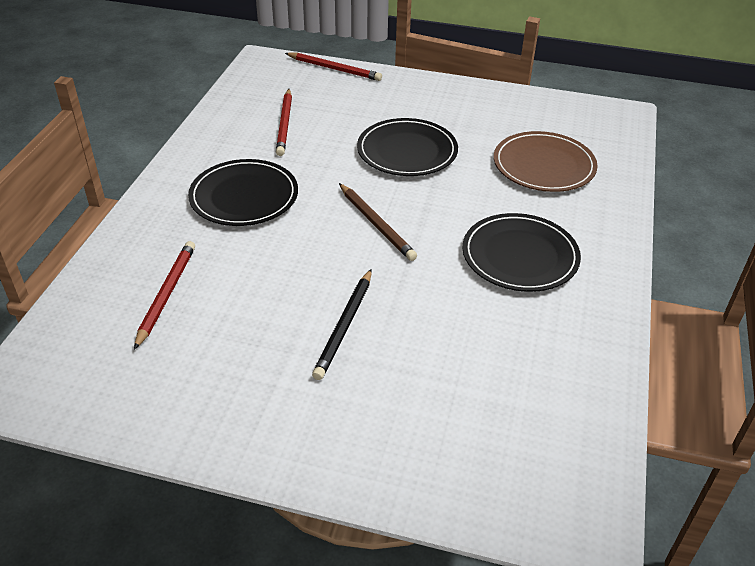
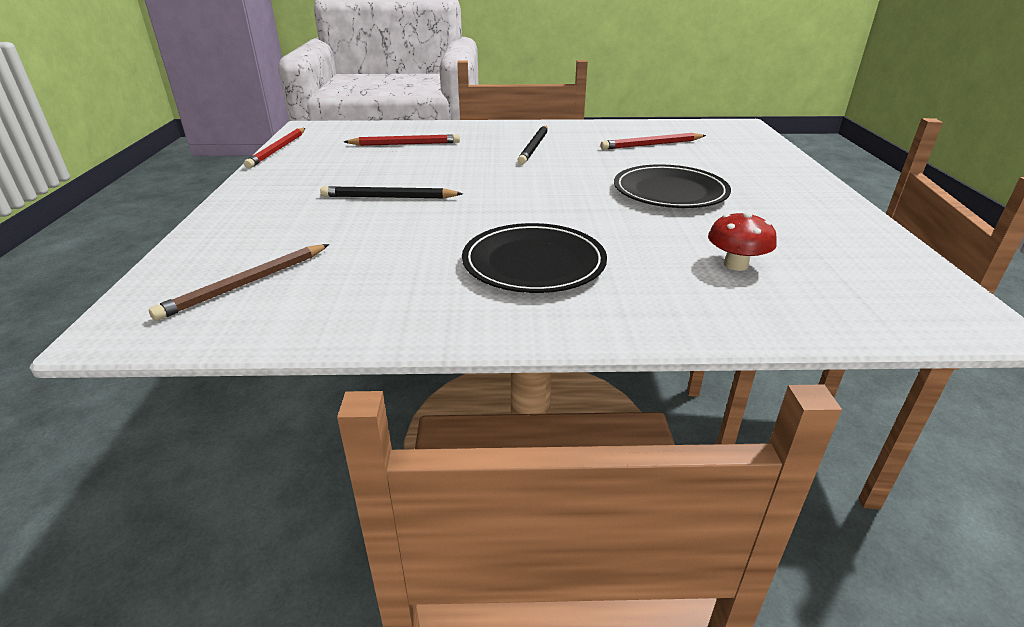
camera: 75 degrees right, 10 degrees down
(244, 196) = (534, 147): black plate -> black pencil
(334, 69) = (773, 148): red pencil -> red pencil (278, 150)
(376, 224) = (536, 192): brown pencil -> brown pencil (246, 283)
(544, 166) = (735, 265): brown plate -> red mushroom

